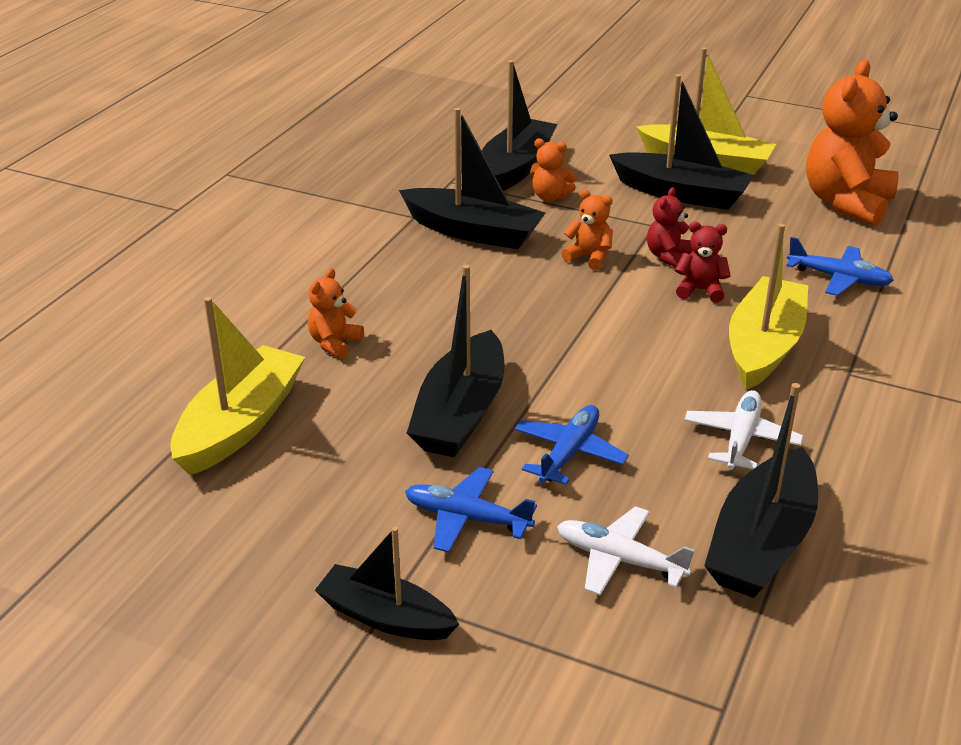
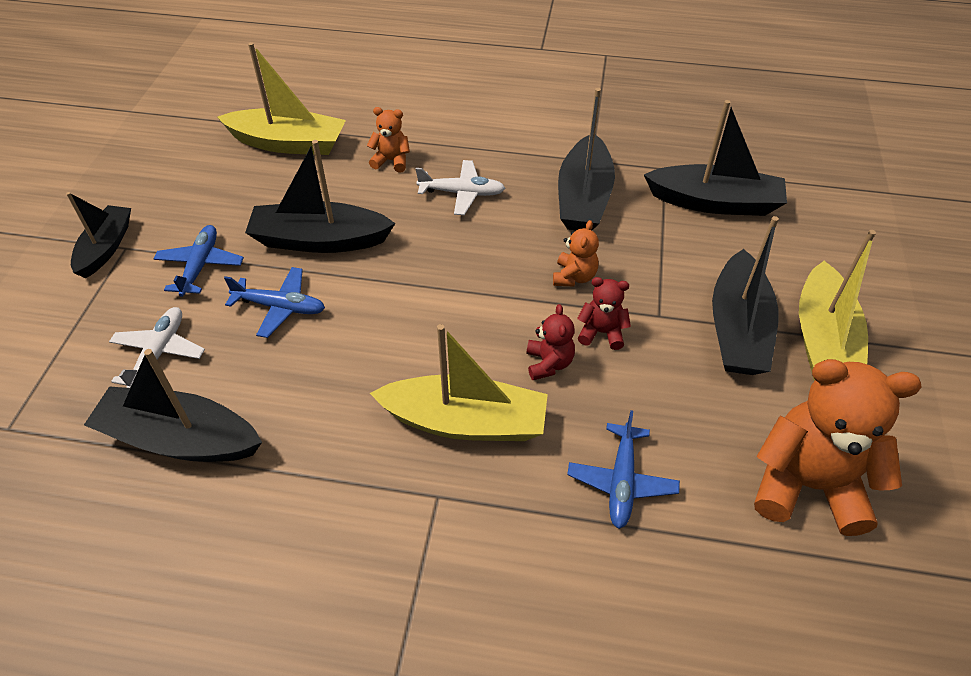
camera: 75 degrees right, 15 degrees up
(550, 197) = (673, 234): orange teddy bear -> none
(741, 439) = (315, 415): white plane -> white plane (462, 193)

